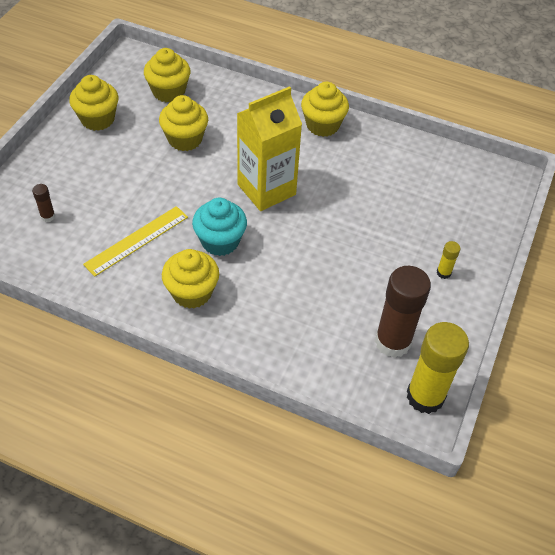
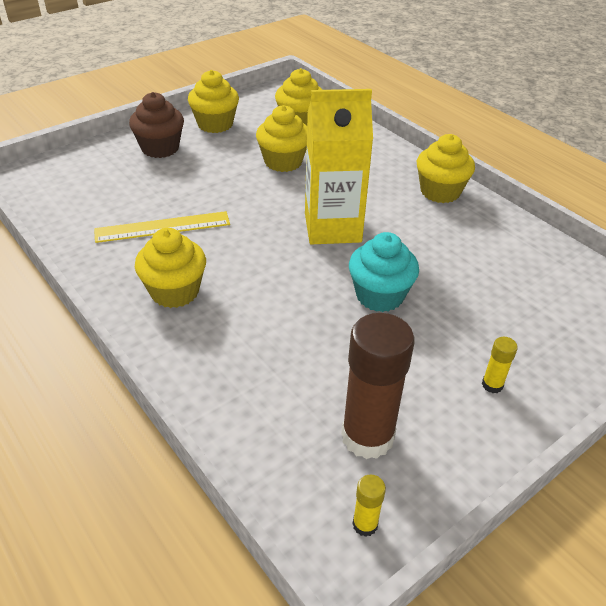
camera: 30 degrees right, 10 degrees down
(48, 216) = (101, 181): brown glue stick -> none
(70, 163) = (160, 148): none -> brown cupcake
(220, 241) = (244, 256): turquoise cupcake -> turquoise cupcake (379, 295)
(425, 396) = (365, 524): yellow glue stick -> yellow glue stick, size x0.43

